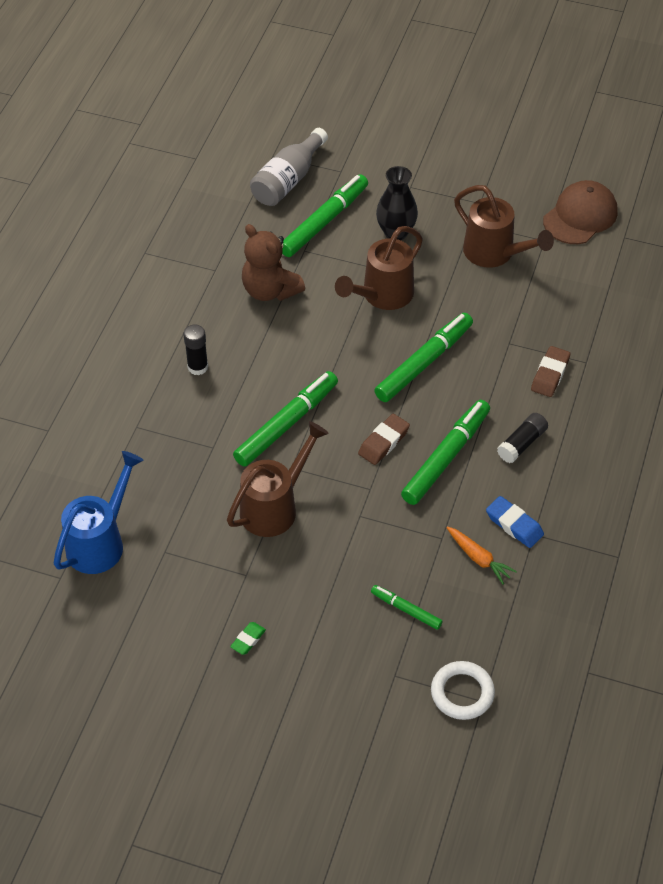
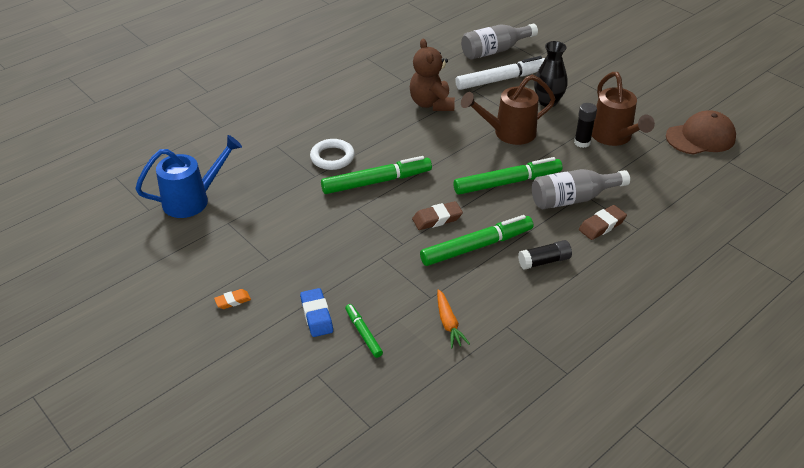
camera: 30 degrees right, 10 degrees down
(197, 367) = (345, 128): black glue stick -> black glue stick (582, 142)
(248, 640) = (233, 301): green eraser -> orange eraser
(275, 507) = (325, 227): brown watering can -> none
(324, 221) = (501, 79): green marker -> white marker
(462, 693) = (358, 412): white ring -> white ring (332, 157)
(502, 354) = (573, 199): none -> grey bottle
(514, 525) = (495, 313): blue eraser -> blue eraser (317, 315)

